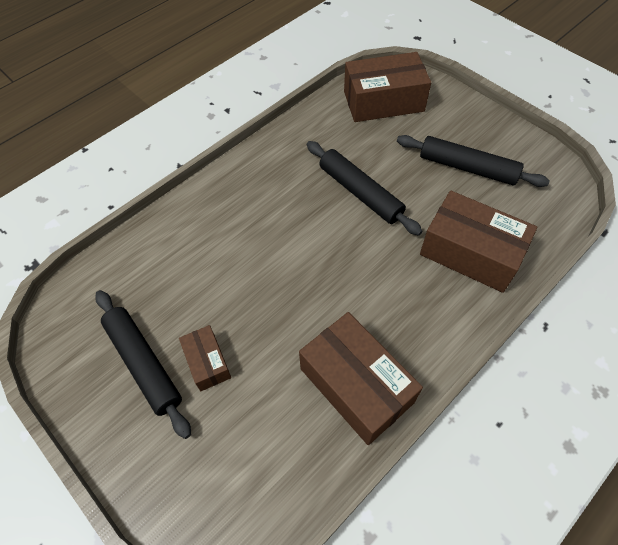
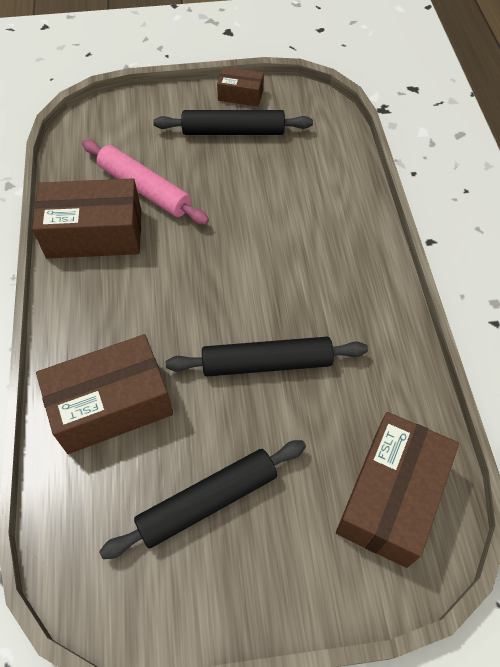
camera: 125 degrees right, 0 degrees up
(207, 362) = (200, 163): brown box -> brown box (240, 95)
(274, 385) = (145, 189): none -> pink rolling pin

